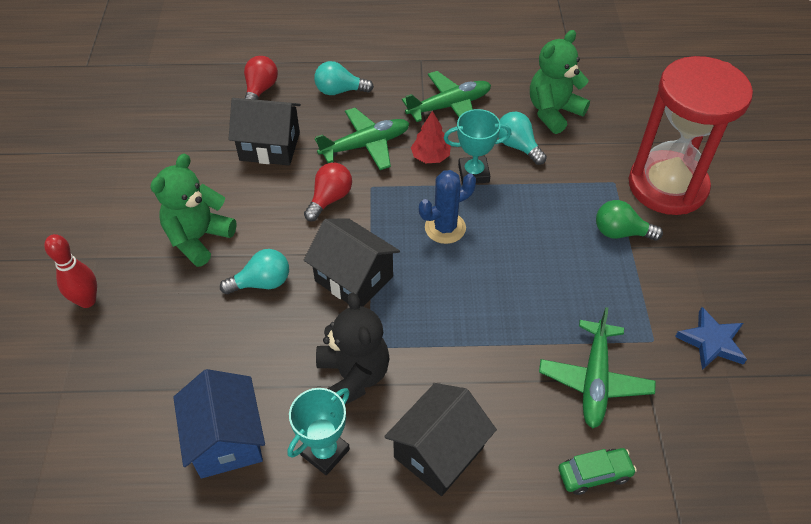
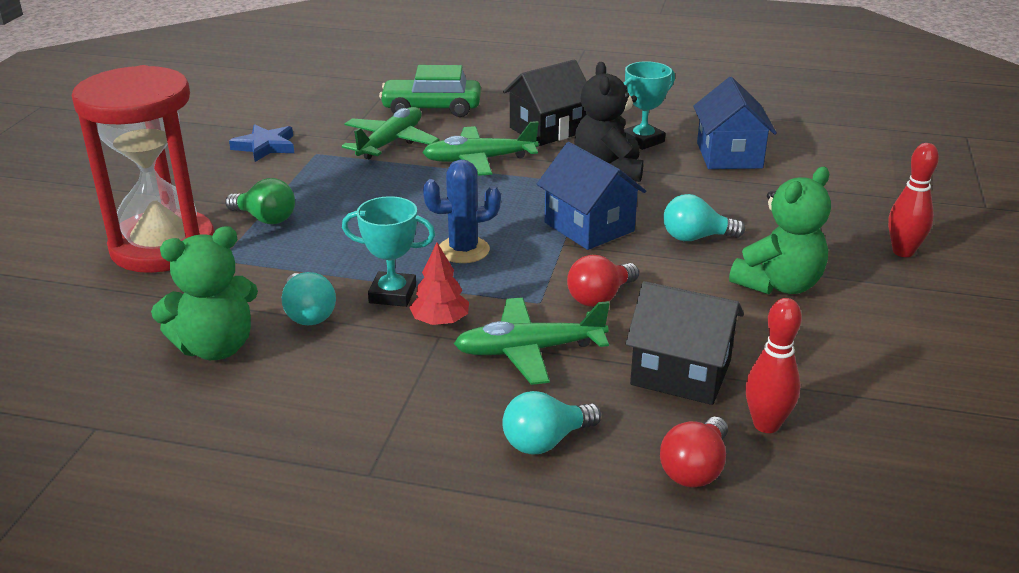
camera: 165 degrees left, 20 degrees down
(221, 121) = (766, 425): none -> red bowling pin
(339, 91) = (545, 441): turquoise light bulb -> turquoise light bulb turned 135 degrees clockwise
(354, 278) = (589, 227): black house -> blue house
(449, 106) = (369, 383): green plane -> green plane (479, 160)
(594, 474) = (431, 109): green car -> green car, size x1.68

